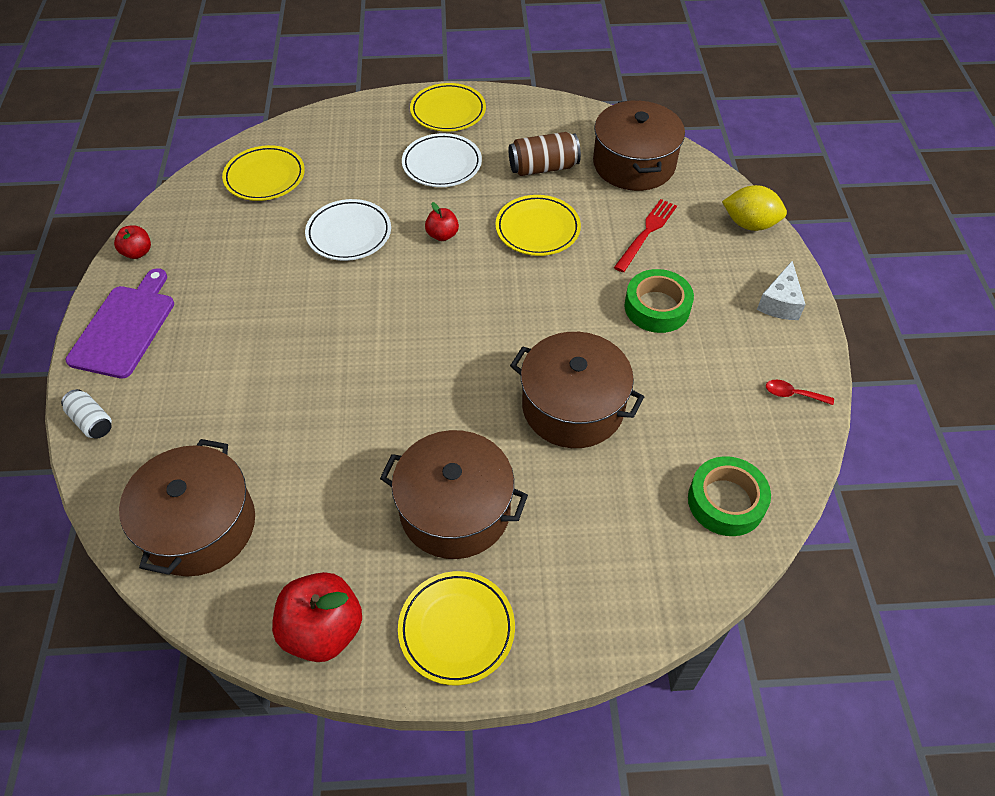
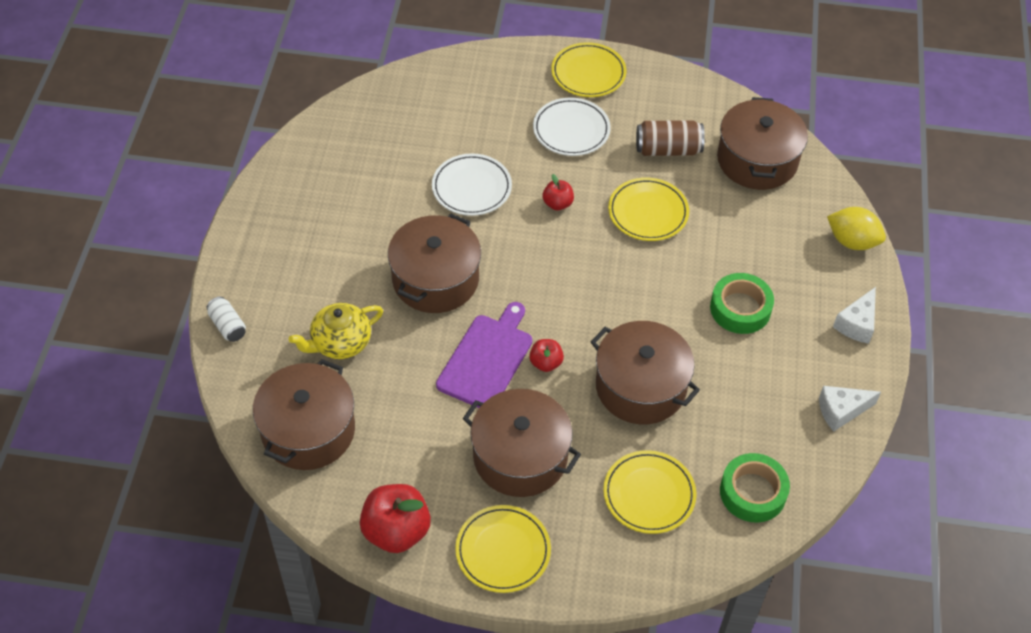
camera: 10 degrees right, 0 degrees up
(125, 327) = (262, 245): purple cutting board -> purple cutting board (487, 359)
(137, 252) = (279, 175): red apple -> red apple (546, 363)
(226, 418) = (340, 343): none -> yellow teapot
(265, 177) = (402, 116): yellow plate -> yellow plate (649, 494)
(325, 331) = (435, 279): none -> brown pot
(646, 233) = (750, 234): red fork -> none
(793, 394) = (841, 411): red spoon -> white cheese

